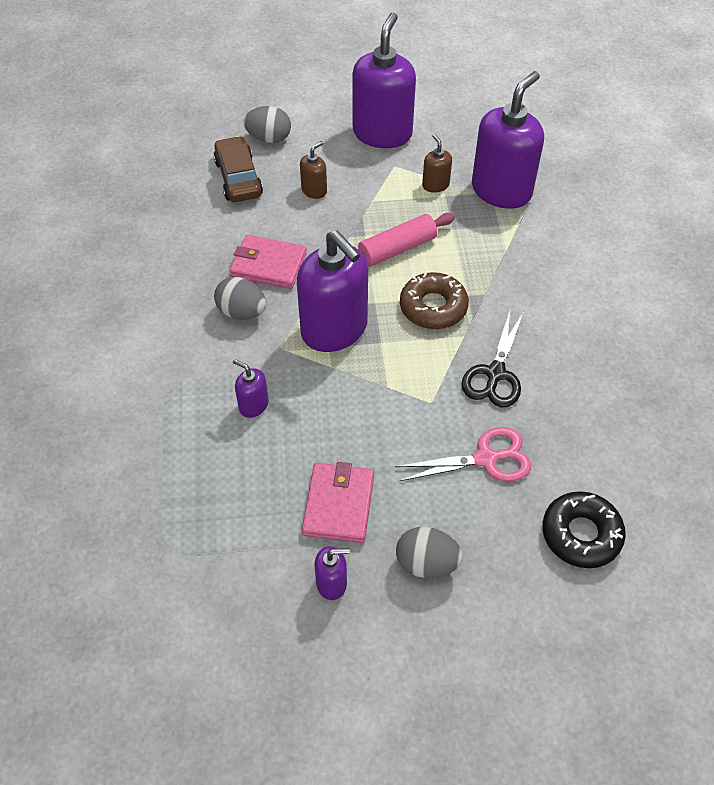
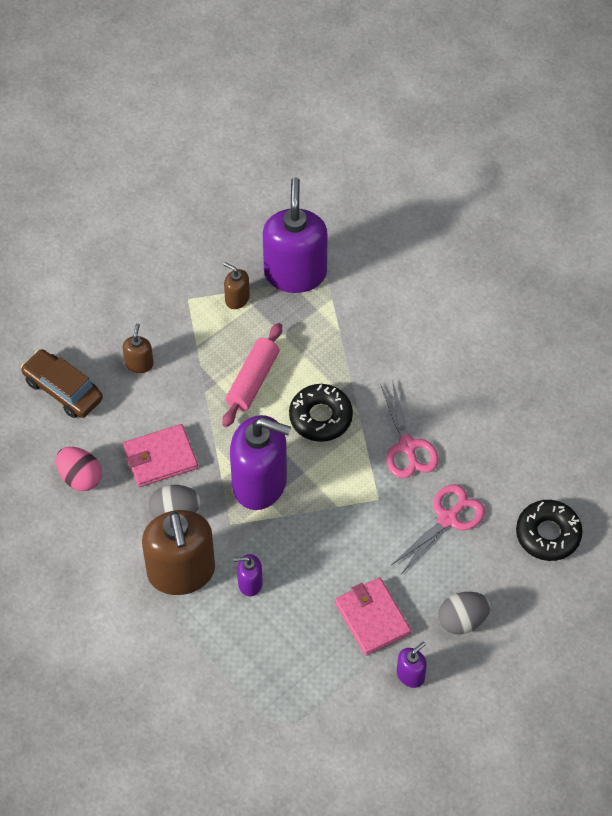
camera: 35 degrees left, 5 degrees up
(192, 245) = (80, 477): none -> pink egg
(204, 361) = (181, 572): none -> brown soap dispenser
(269, 138) = (55, 333): grey egg -> none
(382, 133) = (151, 270): purple soap dispenser -> none
(433, 307) = (320, 417): brown donut -> black donut
(495, 374) = (407, 446): black scissors -> pink scissors

